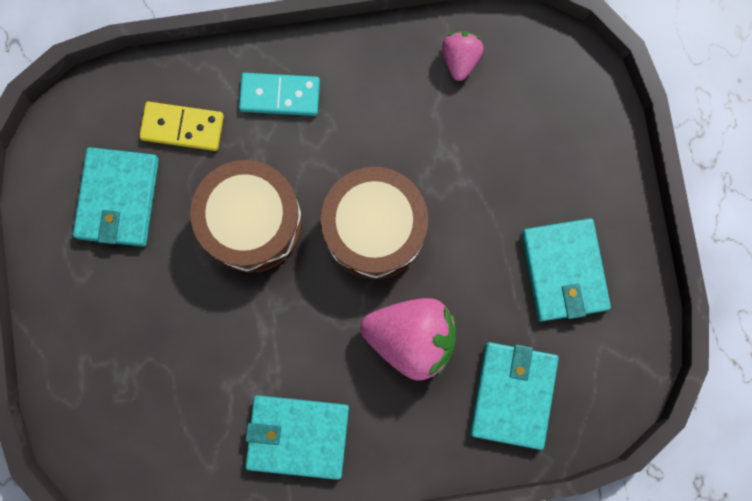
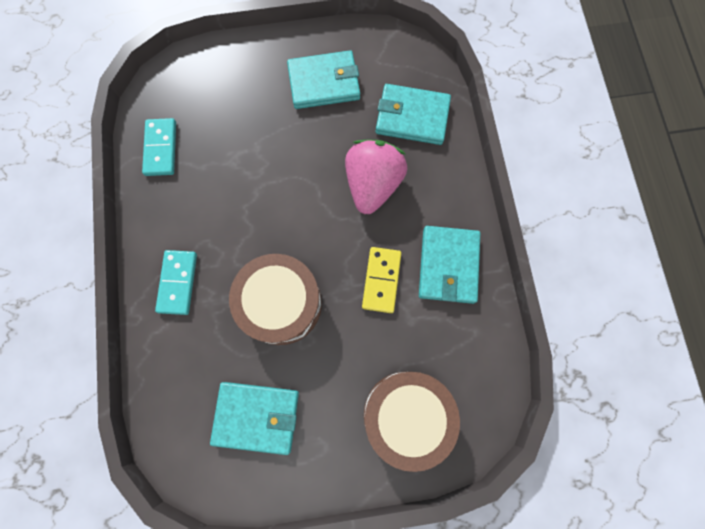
camera: 90 degrees left, 5 degrees down
(182, 127) = (198, 362): yellow domino -> yellow domino (381, 280)
(374, 228) = (289, 210): brown drum -> brown drum (406, 415)
(460, 59) = (161, 148): pink strawberry -> turquoise domino

